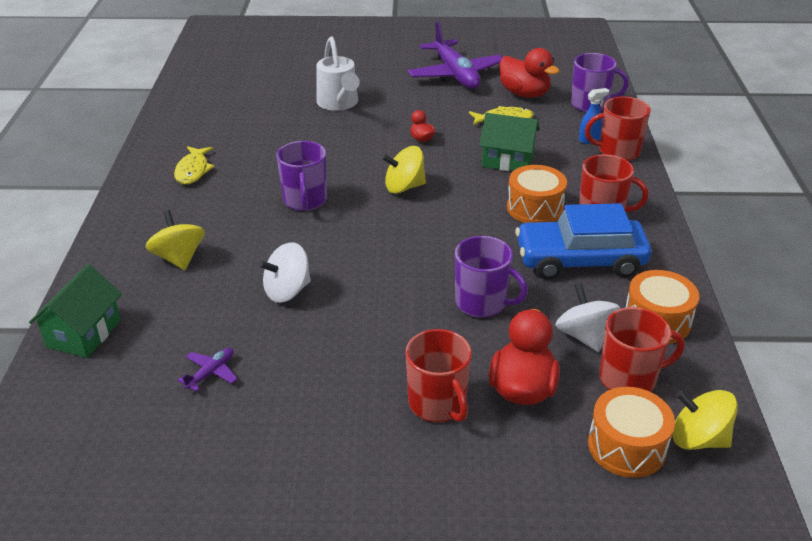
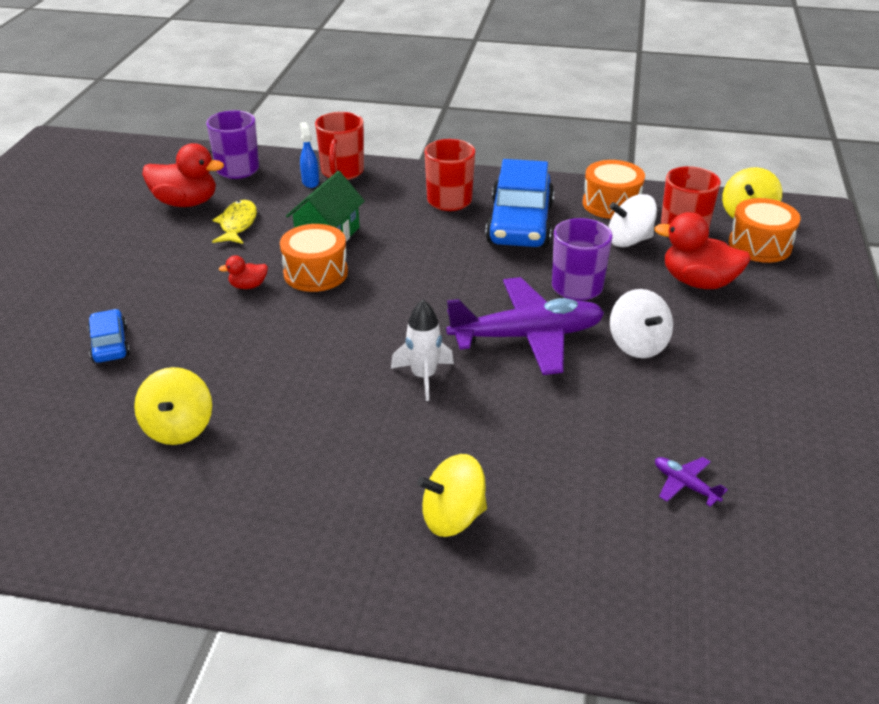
camera: 80 degrees left, 0 degrees up
(84, 333) = (609, 616): green house -> none
(193, 170) = (223, 504): yellow fish -> none
(287, 291) = (541, 417): white spinning top -> white spinning top (637, 345)
(305, 201) = (352, 392): purple mug -> none
(328, 229) = (423, 376): none -> white rocket
(339, 104) = (110, 344): white watering can -> blue car
(404, 187) = (352, 310): yellow spinning top -> yellow spinning top (178, 428)
(438, 404) = (721, 330): red mug -> none
(455, 74) = (100, 241): purple plane -> purple plane (527, 337)
(524, 94) = (186, 203): red duck -> red duck turned 45 degrees clockwise
(534, 208) = (426, 233): orange drum -> orange drum (315, 273)

